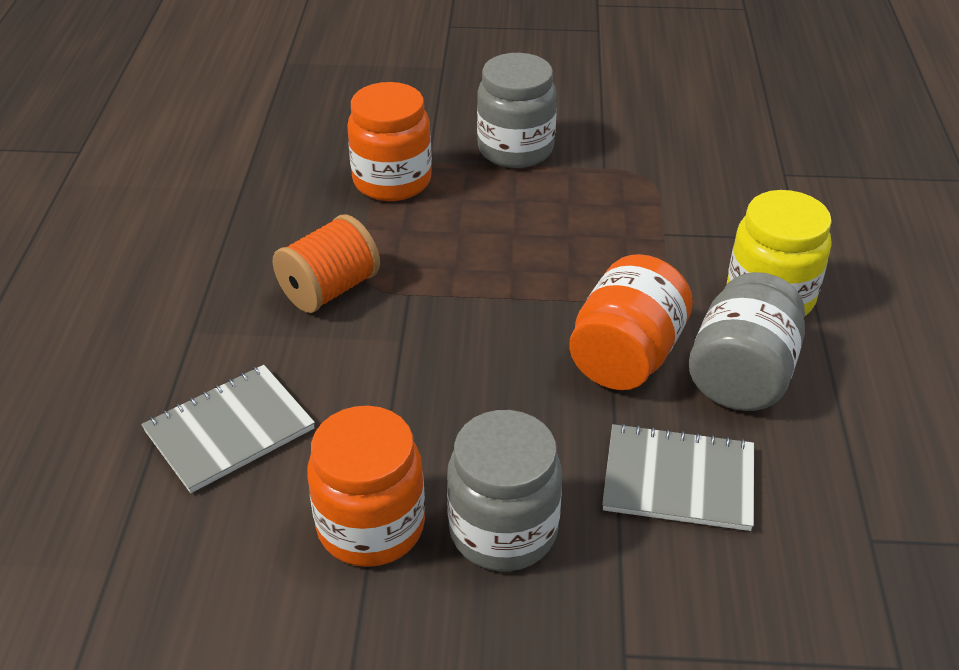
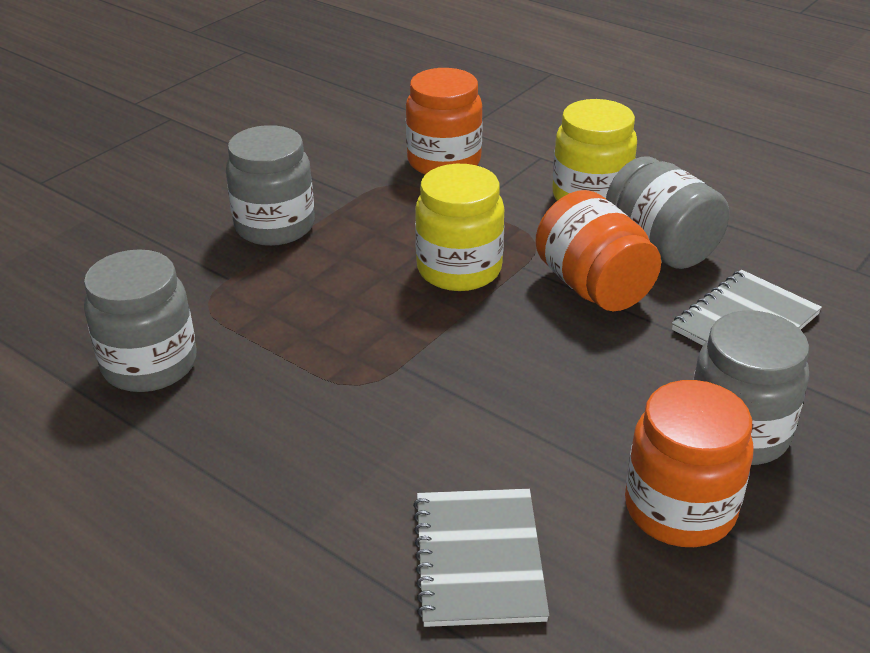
camera: 55 degrees left, 5 degrees down
(300, 179) = (150, 365): none -> grey jar
(329, 290) = (342, 411): orange spool -> none
(392, 181) = (229, 310): orange jar -> orange jar (444, 162)
(564, 268) = (459, 269): none -> yellow jar

